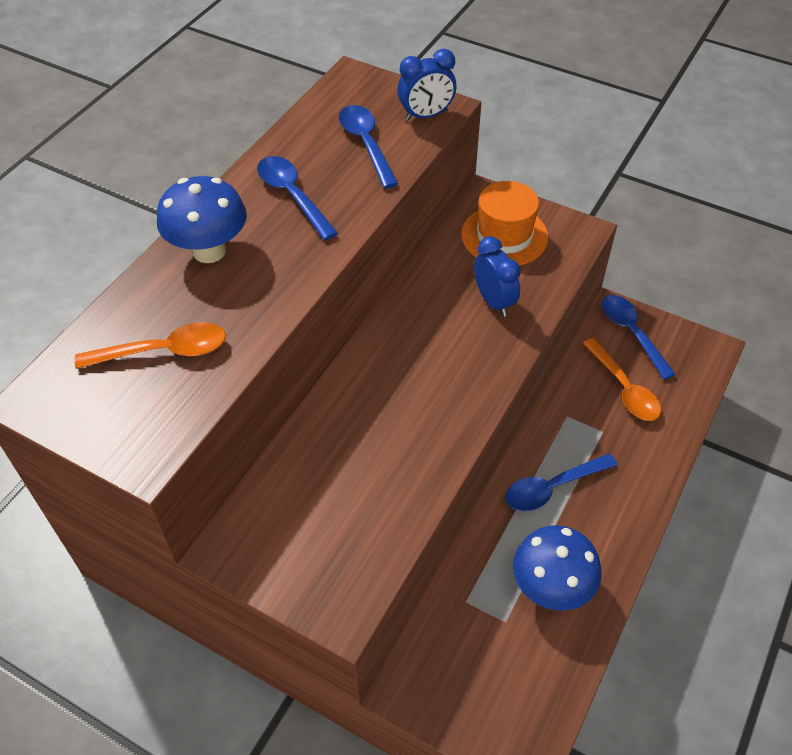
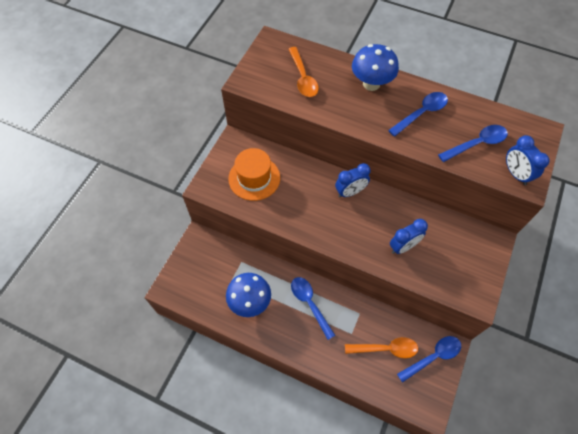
camera: 85 degrees right, 10 degrees up
(383, 359) = (350, 192): none -> blue clock
(504, 236) = (461, 252): orange hat -> orange hat (254, 178)
(624, 388) = (386, 349): orange spoon -> orange spoon turned 150 degrees counterclockwise

